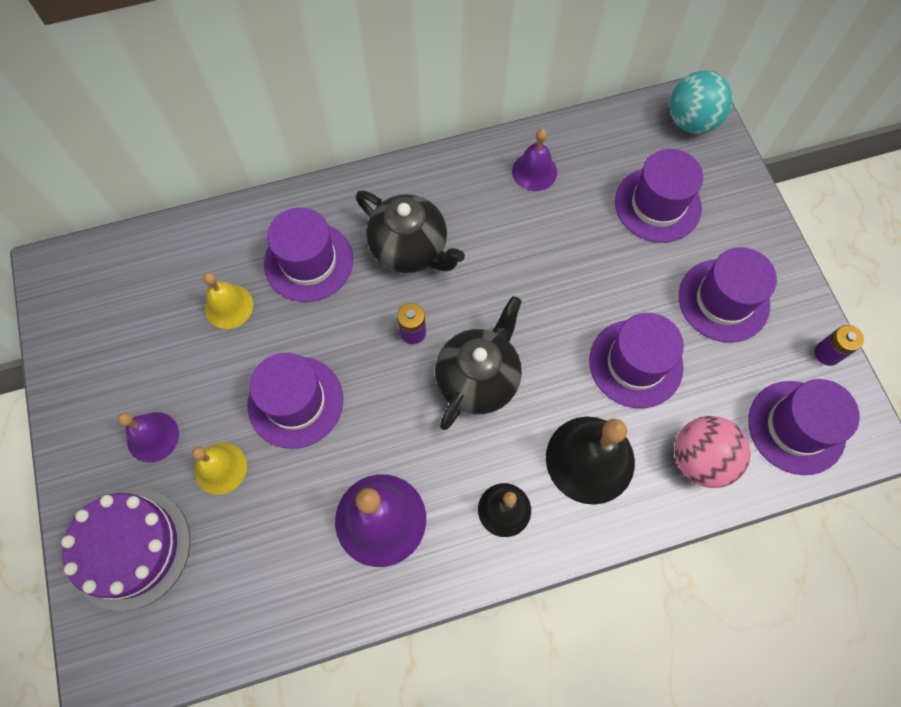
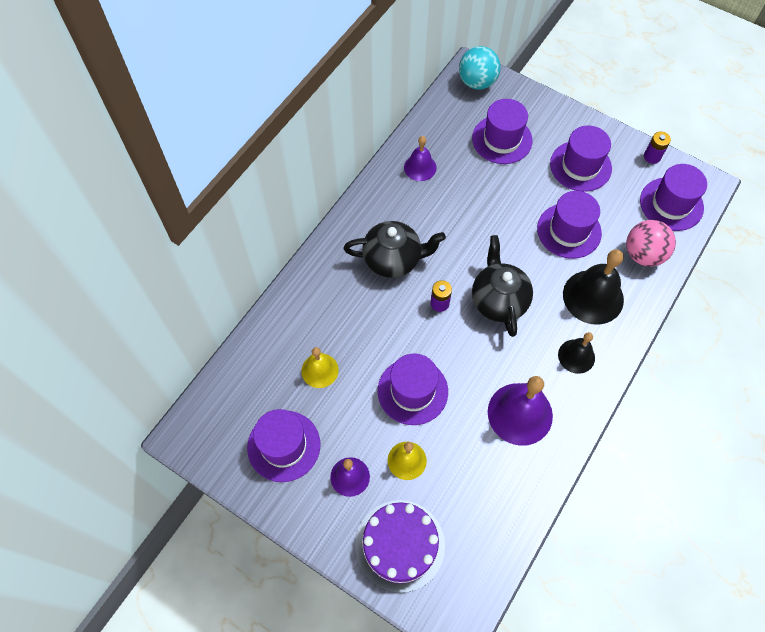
camera: 40 degrees left, 5 degrees down
(308, 261) = (342, 310): purple hat -> purple hat (284, 446)

